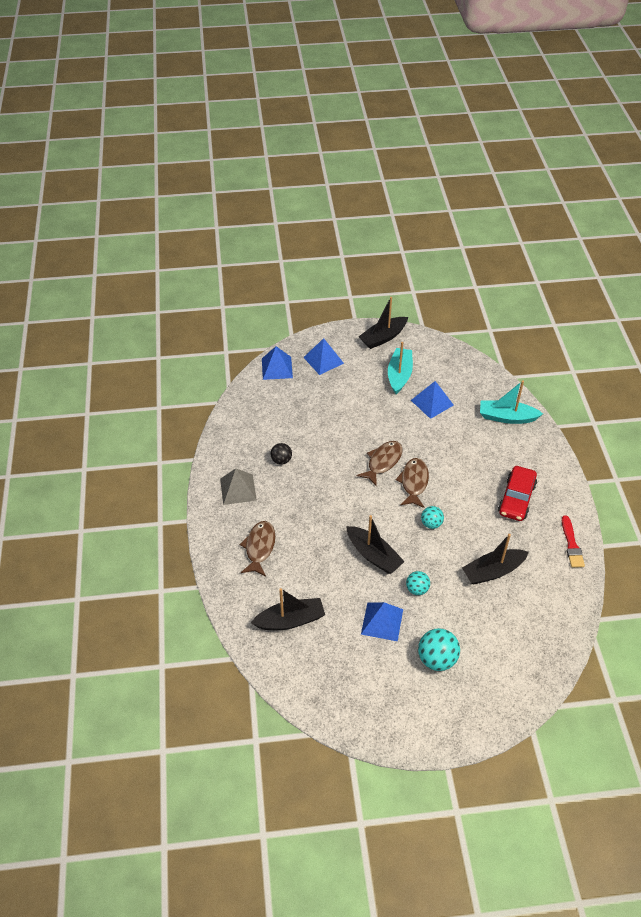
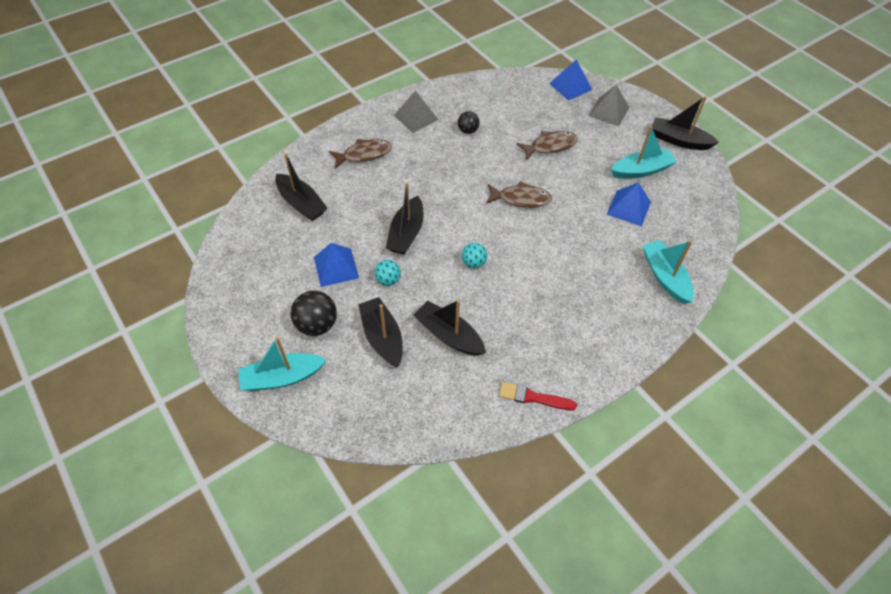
camera: 60 degrees right, 5 degrees up
(323, 360) = (608, 111): blue pyramid -> grey pyramid
(414, 482) = (514, 231): brown fish -> brown fish (550, 146)
(437, 659) = (317, 325): turquoise ball -> black ball
(473, 617) = (382, 337): none -> black boat
(478, 704) = (282, 377): none -> turquoise boat
(516, 498) = (559, 324): red car -> none
(571, 544) = (533, 397): red brush -> red brush turned 45 degrees clockwise

